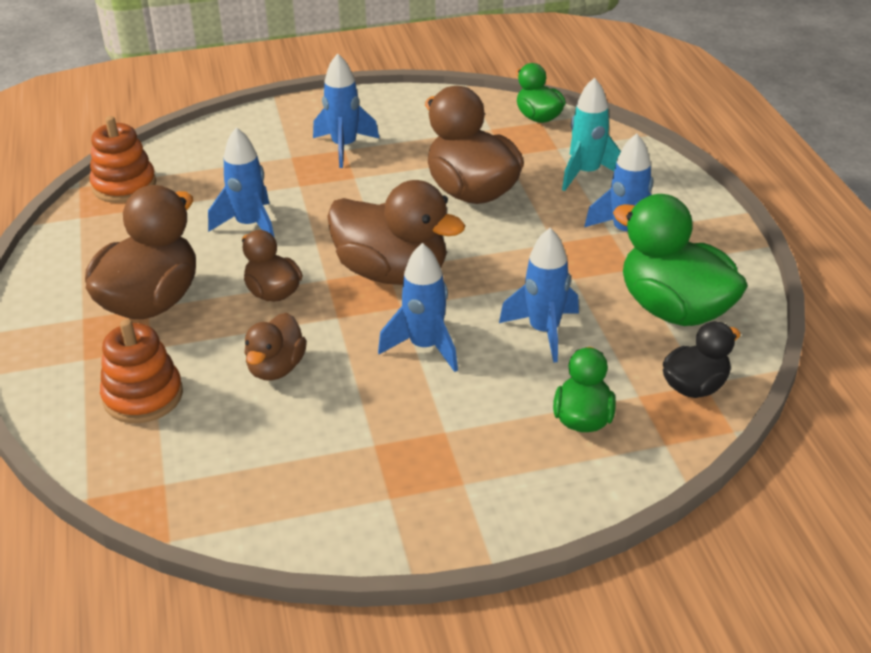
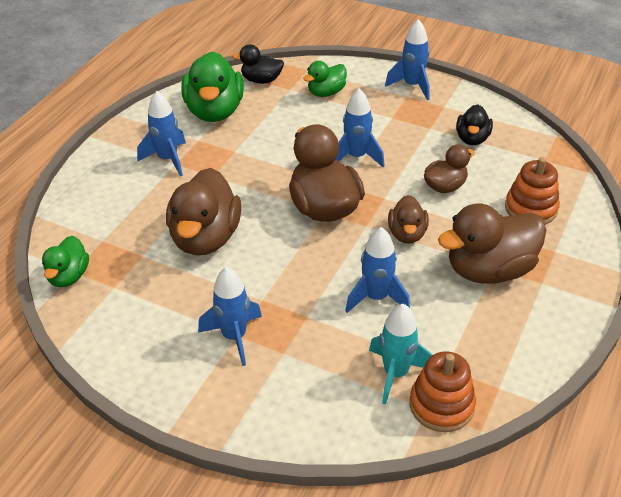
camera: 140 degrees left, 5 degrees up
(297, 460) = (472, 139): none -> black duck
(544, 331) = (289, 134): blue rocket -> blue rocket (412, 86)
(586, 174) = (121, 209): turquoise rocket -> turquoise rocket (396, 373)

